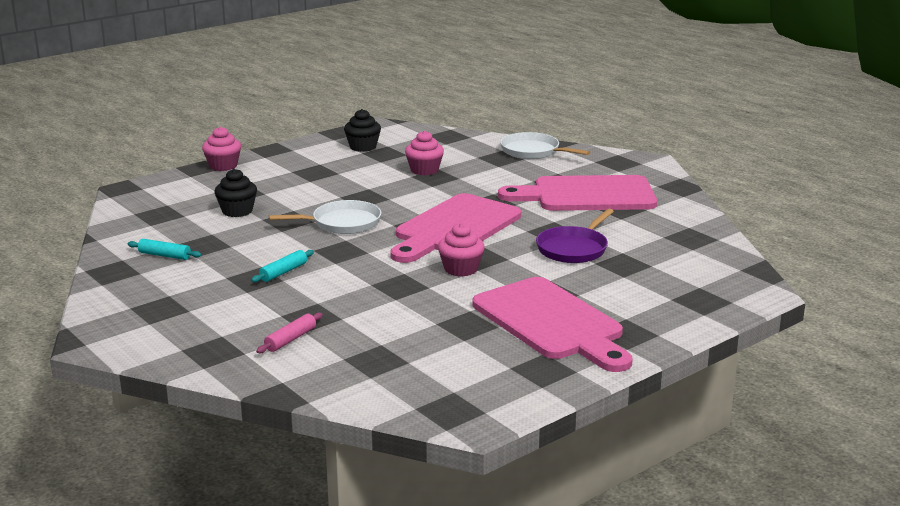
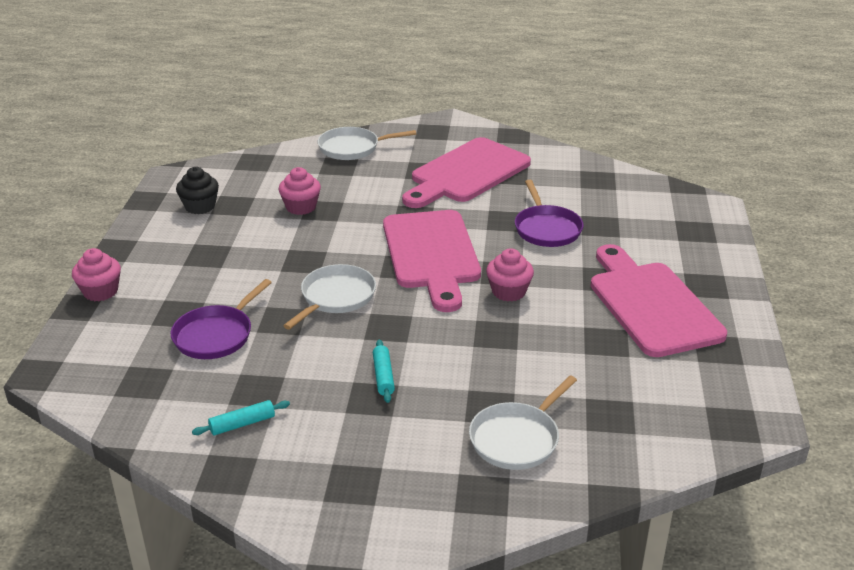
camera: 45 degrees left, 10 degrees up
(237, 211) = (216, 335): black cupcake -> purple pan
(290, 339) = (517, 439): pink rolling pin -> white pan
(551, 323) = (651, 304): pink cutting board -> pink cutting board turned 120 degrees counterclockwise

